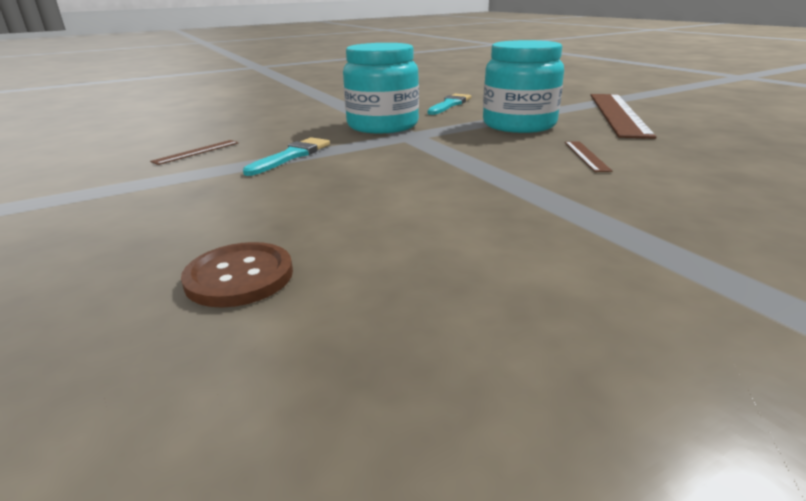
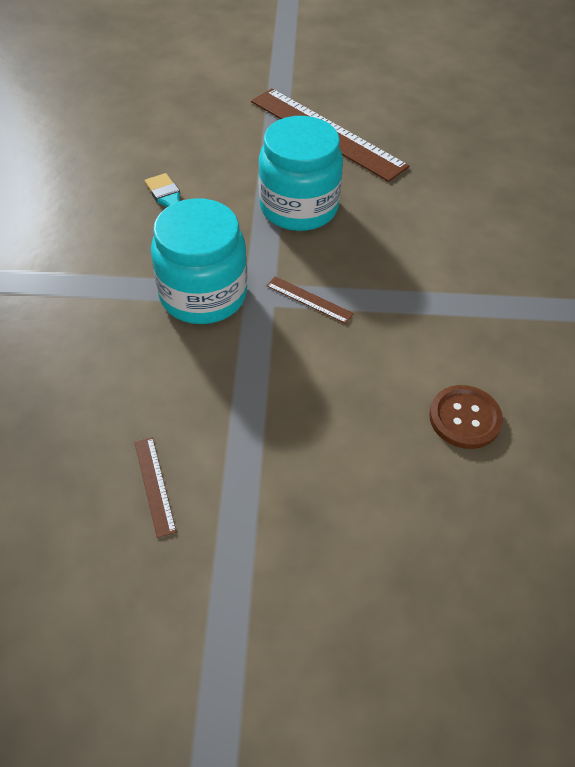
camera: 60 degrees left, 25 degrees up
(239, 277) = (502, 526): brown button -> brown button (464, 418)
(292, 156) = (247, 408): turquoise brush -> none
(586, 156) = (415, 228): brown ruler -> brown ruler (309, 299)

